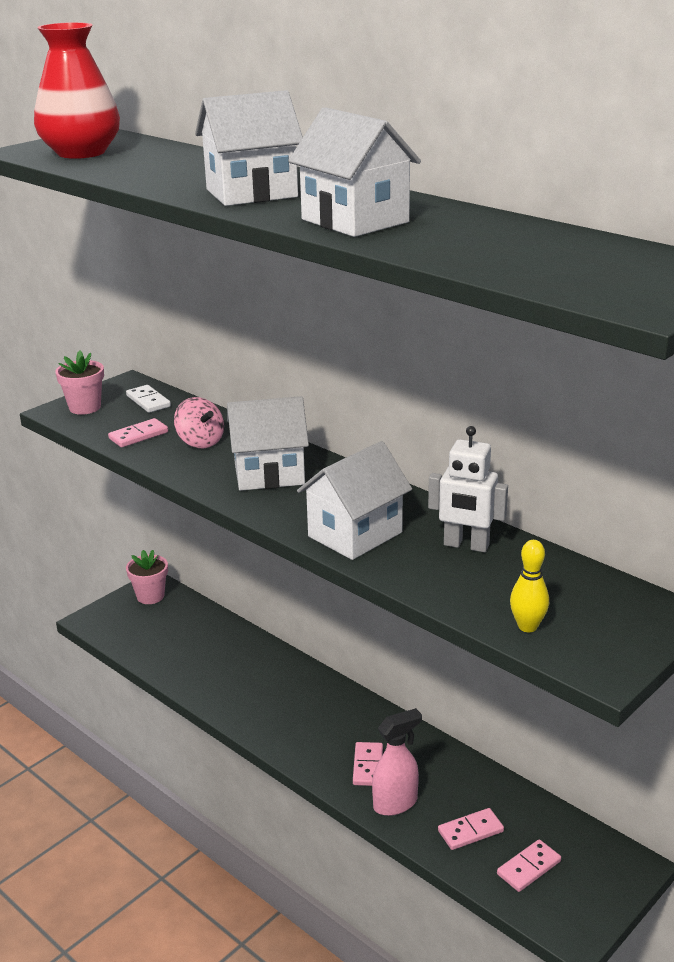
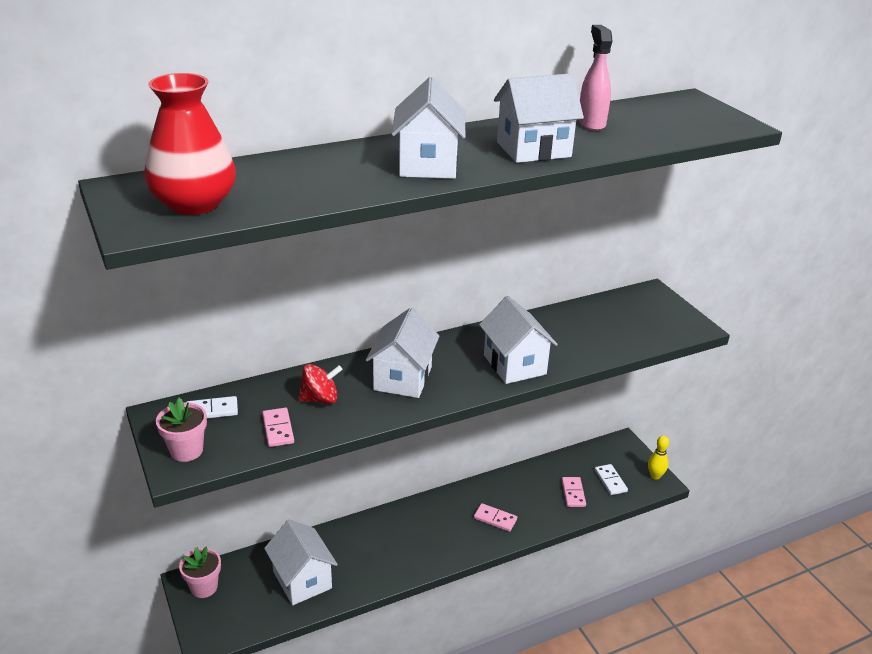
camera: 70 degrees left, 5 degrees up
(188, 650) = (302, 580): none -> white house
(200, 442) = (320, 399): pink spinning top -> red spinning top
(395, 803) = (535, 517): pink spray bottle -> pink spray bottle (591, 123)
(466, 545) = (552, 329): white robot -> none
(527, 626) = (648, 336): yellow bowling pin -> yellow bowling pin (655, 476)
(529, 868) = (610, 481): pink domino -> white domino

